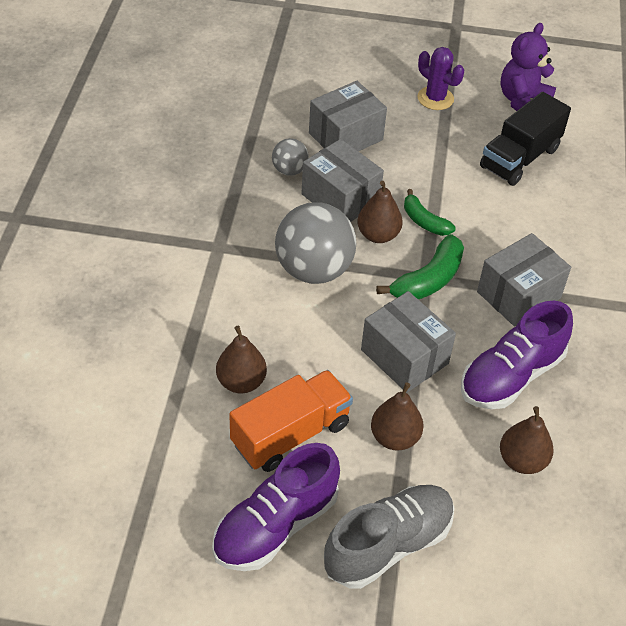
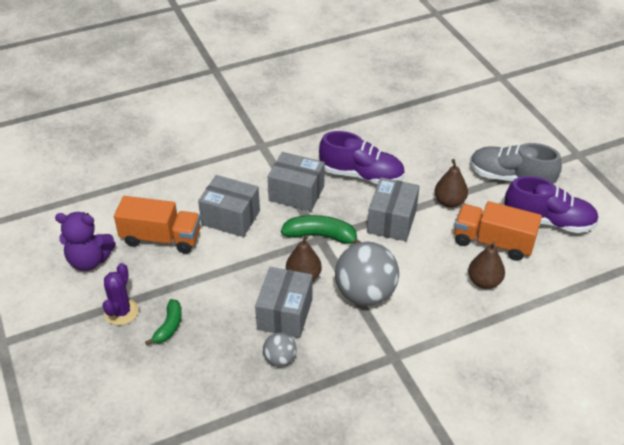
camera: 120 degrees left, 5 degrees down
(345, 136) = (212, 345): grey box -> grey box (230, 218)
(424, 221) = (269, 260): green banana -> green banana (169, 326)
(520, 158) = (161, 238): black truck -> orange truck
(522, 460) = (412, 153): brown pear -> none

